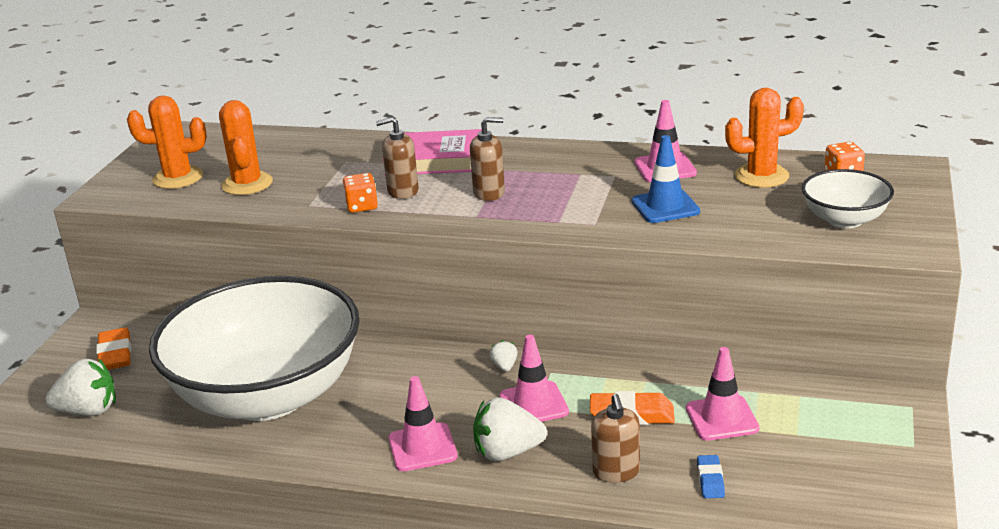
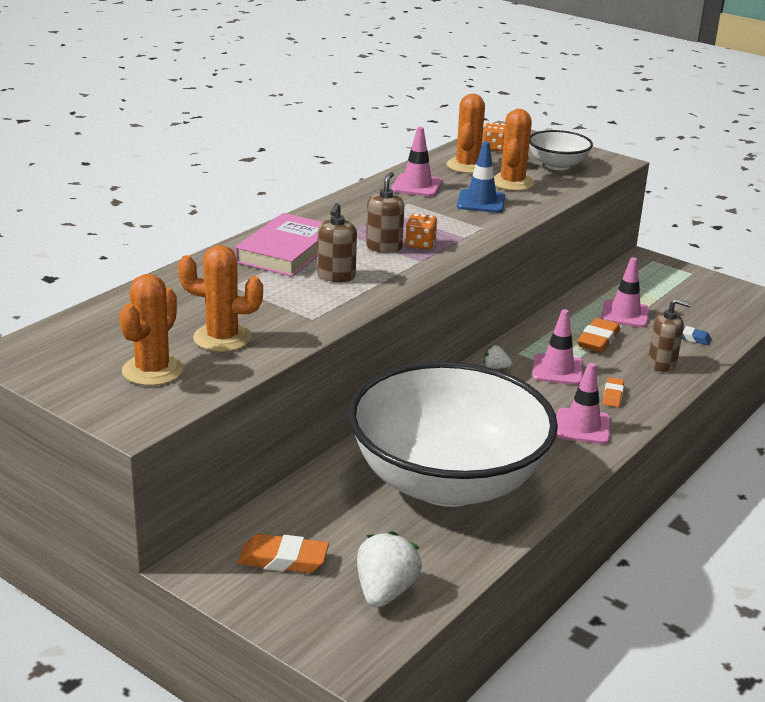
camera: 70 degrees left, 0 degrees up
(362, 206) = (345, 298): orange dice -> orange dice (420, 244)
(507, 452) = (613, 395): white strawberry -> orange eraser
(746, 209) = (512, 183): none -> orange cactus

